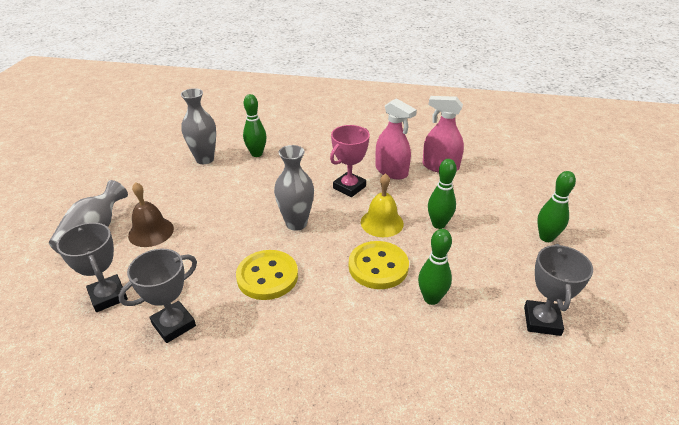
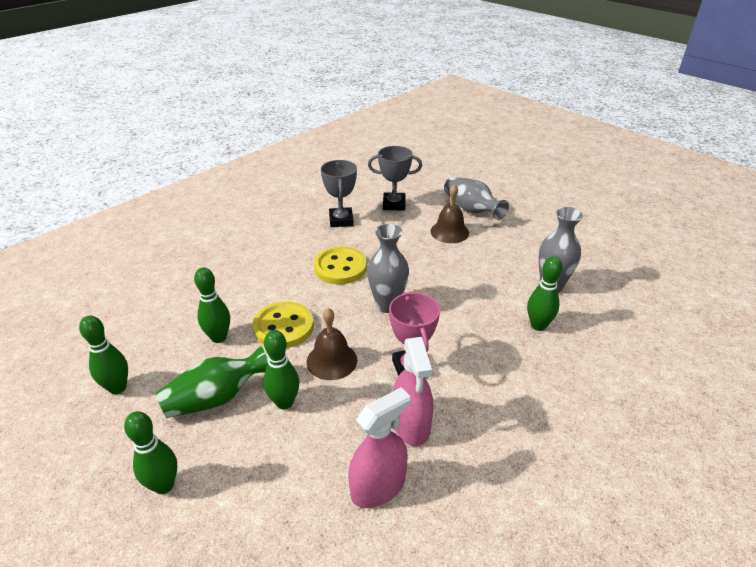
camera: 125 degrees right, 0 degrees up
(382, 223) = (332, 360): yellow bell -> brown bell
(391, 171) = (411, 424): pink spray bottle -> pink spray bottle turned 90 degrees counterclockwise
(476, 258) = (216, 398): none -> green vase
(542, 321) = (117, 387): grey trophy -> green bowling pin

